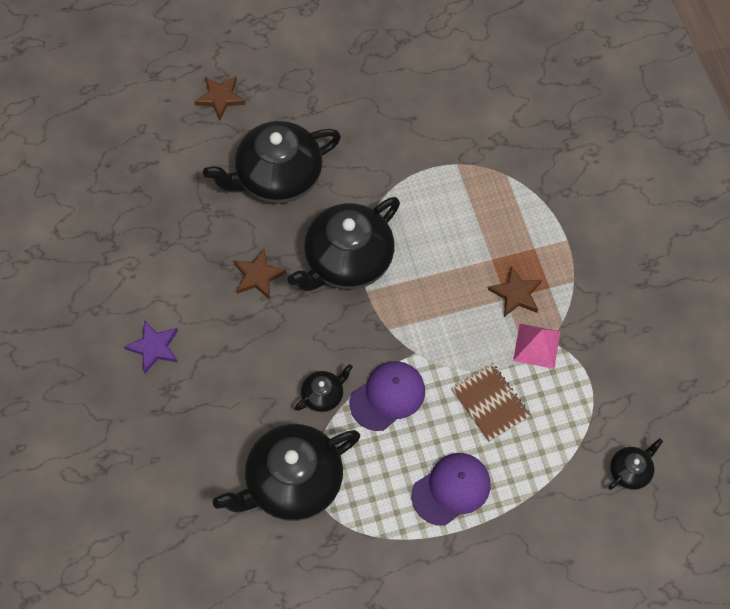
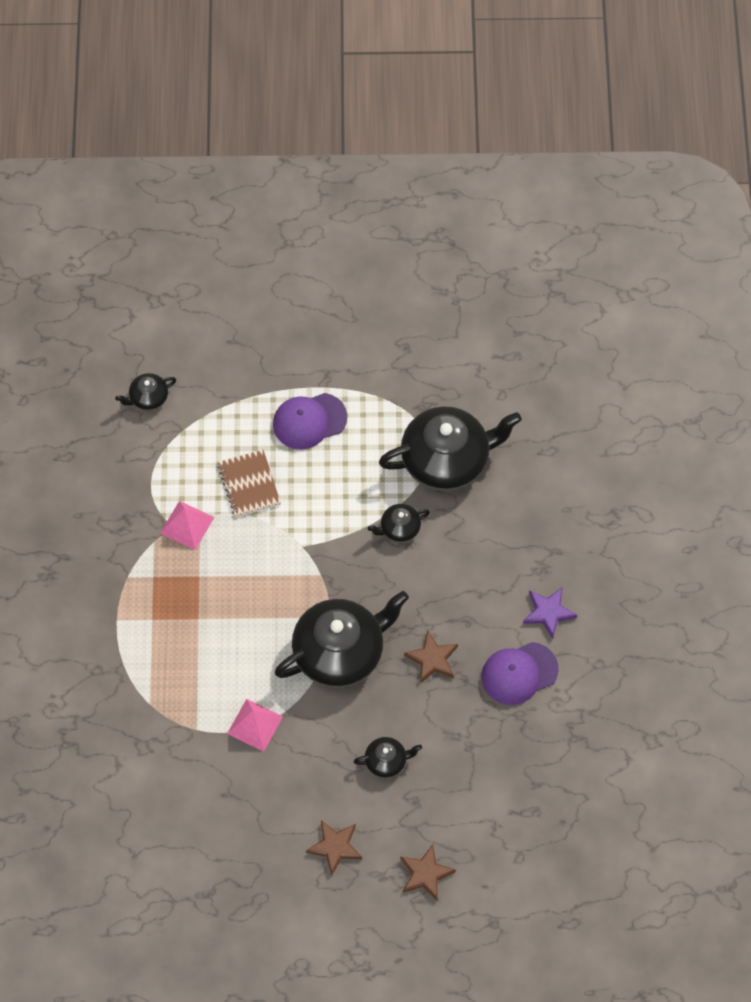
camera: 165 degrees left, 0 degrees up
(278, 177) = (386, 761): black teapot -> black teapot, size x0.45
(387, 396) = (340, 513): purple cap -> purple cap (519, 673)
(406, 180) = (255, 725): none -> pink pyramid
(516, 294) = (187, 578): brown star -> brown star (335, 847)

